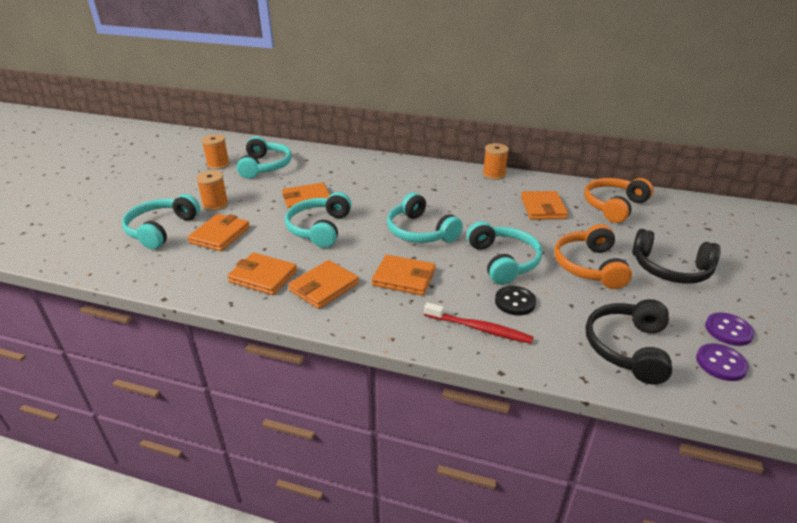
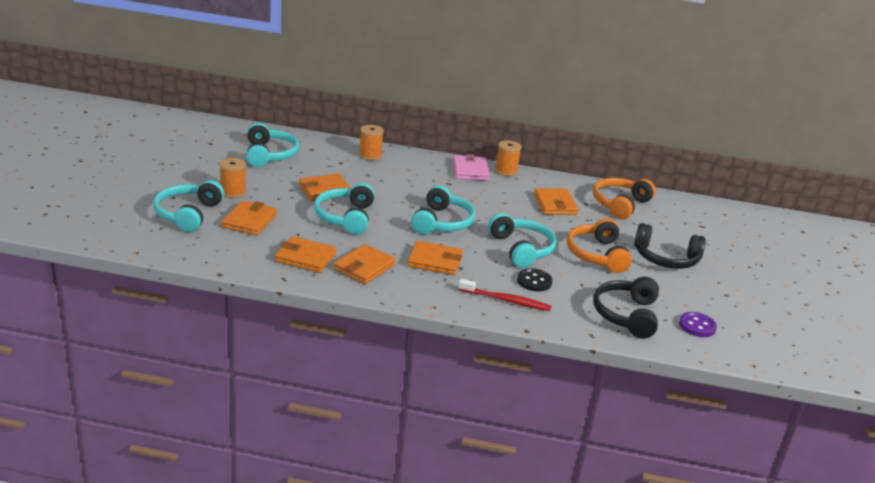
camera: 10 degrees left, 5 degrees down
(218, 165) = (218, 151): orange spool -> orange spool (370, 155)
(420, 231) = (442, 222): turquoise headphones -> turquoise headphones turned 120 degrees counterclockwise
(458, 175) = (470, 171): none -> pink wallet
(728, 330) = (706, 304): purple button -> none

